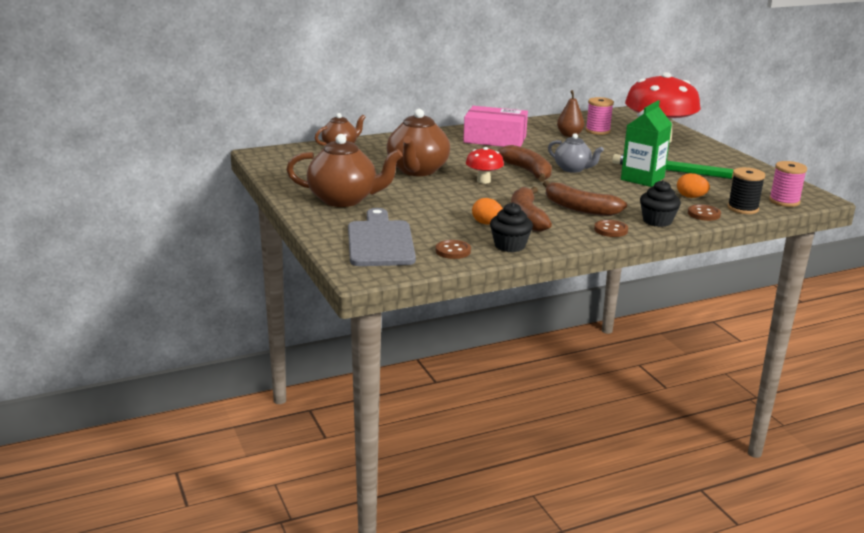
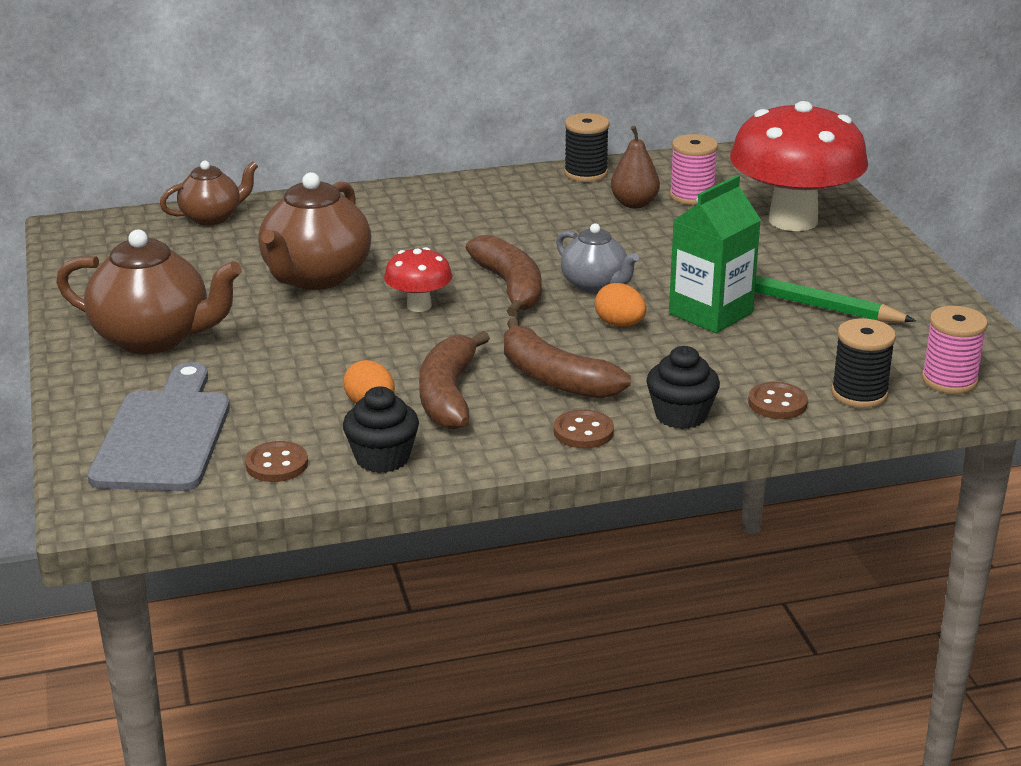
camera: 10 degrees right, 5 degrees up
(495, 139) = (492, 209): pink box -> none
(534, 123) = (585, 173): none -> black spool
(691, 197) = (776, 361): orange egg -> orange egg (619, 324)

